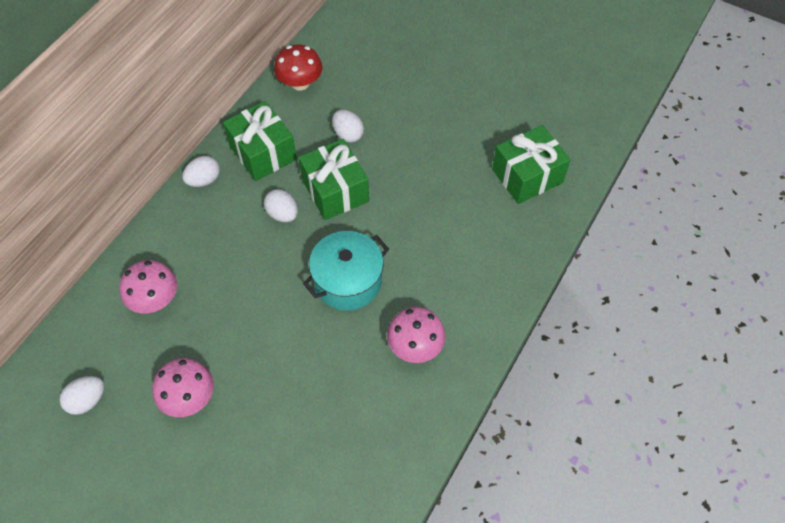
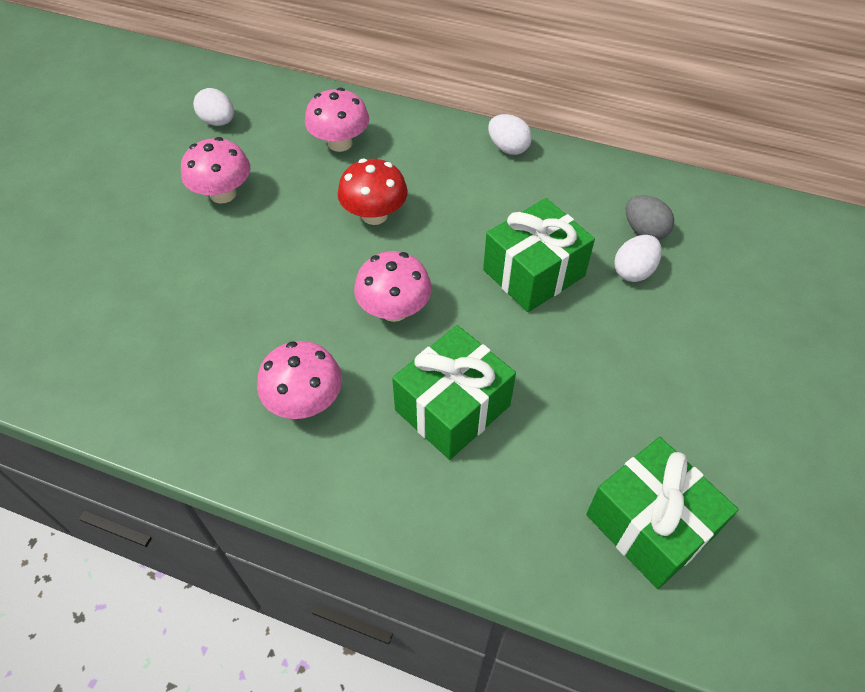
camera: 80 degrees right, 5 degrees down
(263, 152) = (568, 191): green gift -> green gift (452, 408)
(282, 214) = (480, 227): white egg -> none
(300, 83) = (699, 206): red mushroom -> red mushroom (374, 215)
(314, 119) = (644, 231): none -> grey egg
(348, 281) = (394, 309): turquoise pot -> pink mushroom

